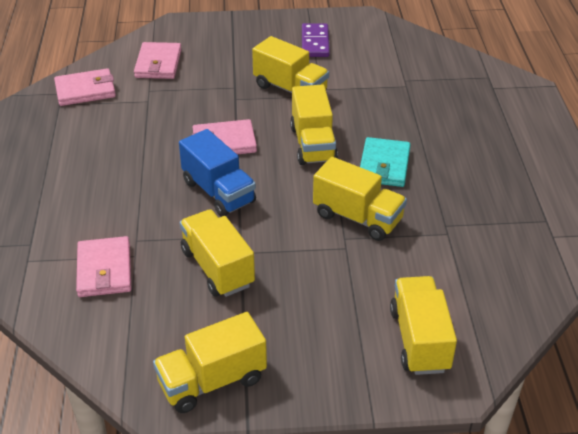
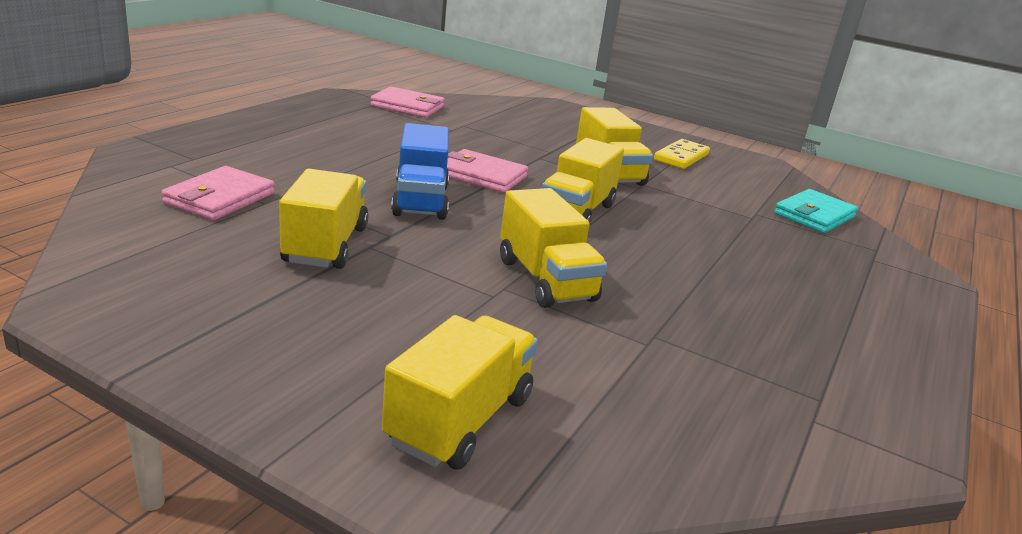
camera: 30 degrees right, 15 degrees down
(158, 64) = (499, 116): pink wallet -> none
(212, 381) = (157, 320): yellow truck -> none
(315, 43) = (681, 157): purple domino -> yellow domino
(384, 165) = (640, 257): turquoise wallet -> turquoise wallet (814, 215)

